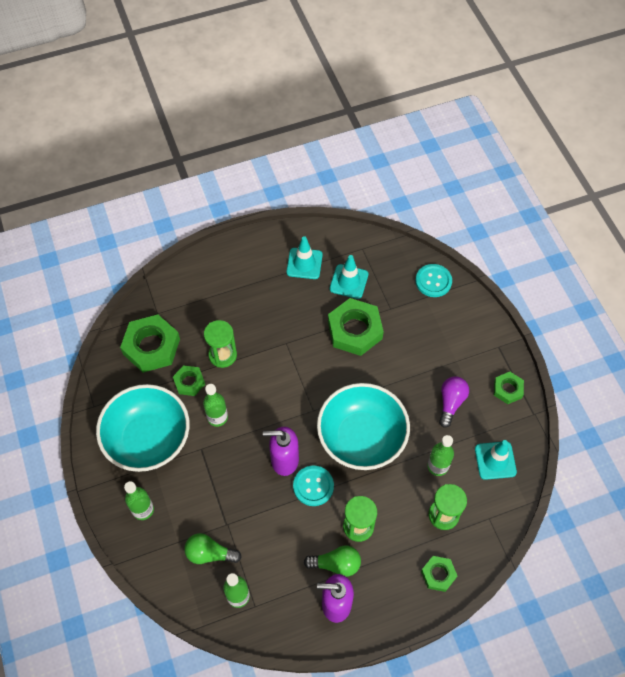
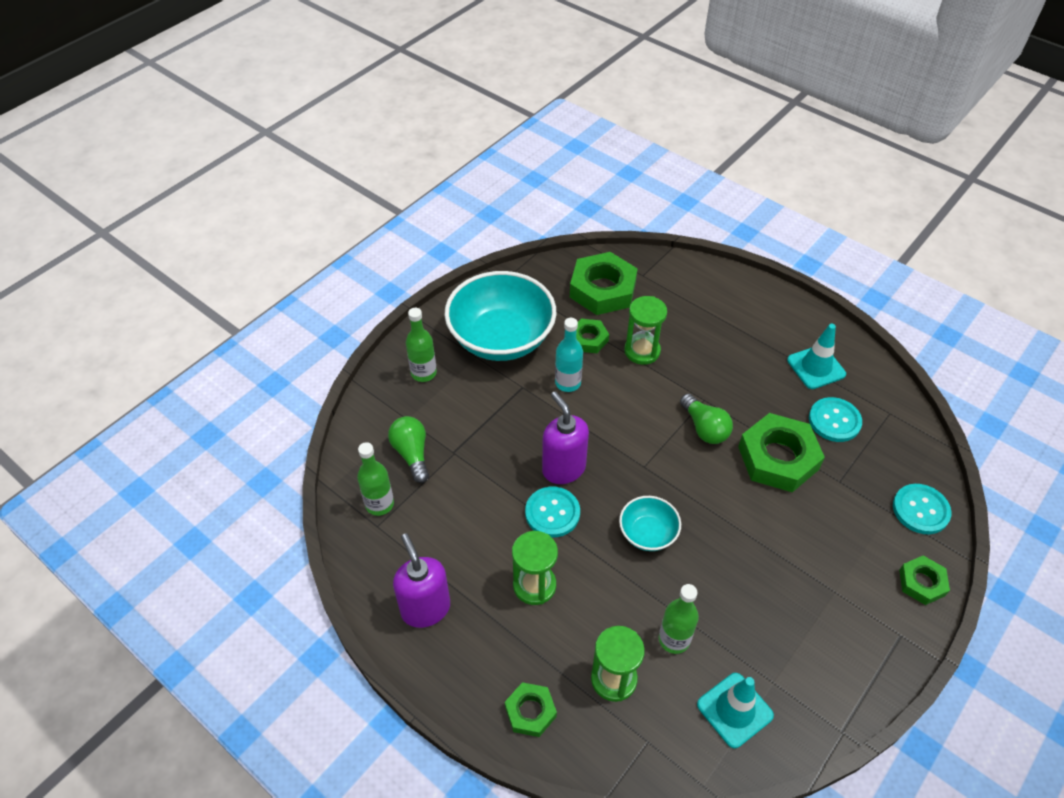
camera: 60 degrees right, 10 degrees down
(217, 417) = (568, 383): green bottle -> turquoise bottle
(336, 564) = (473, 584): green light bulb -> green light bulb (704, 428)
(349, 281) = (834, 421): turquoise traffic cone -> turquoise button
(361, 438) = (647, 533): turquoise bowl -> turquoise bowl, size x0.48
(451, 403) = (772, 613): purple light bulb -> none
(507, 389) = (849, 677): green nut -> green nut (922, 582)

